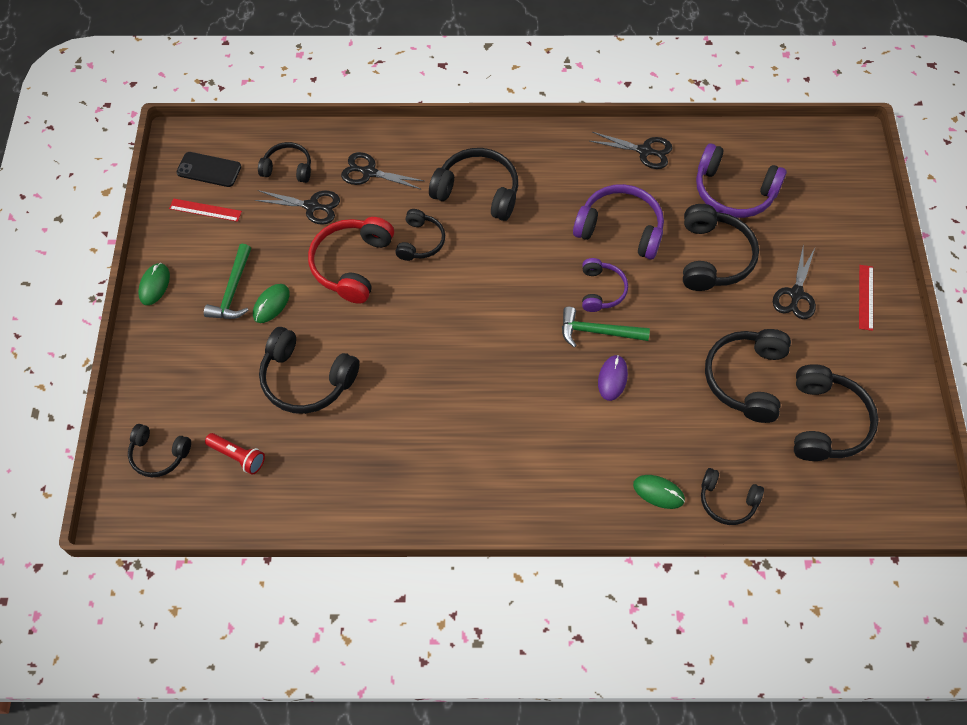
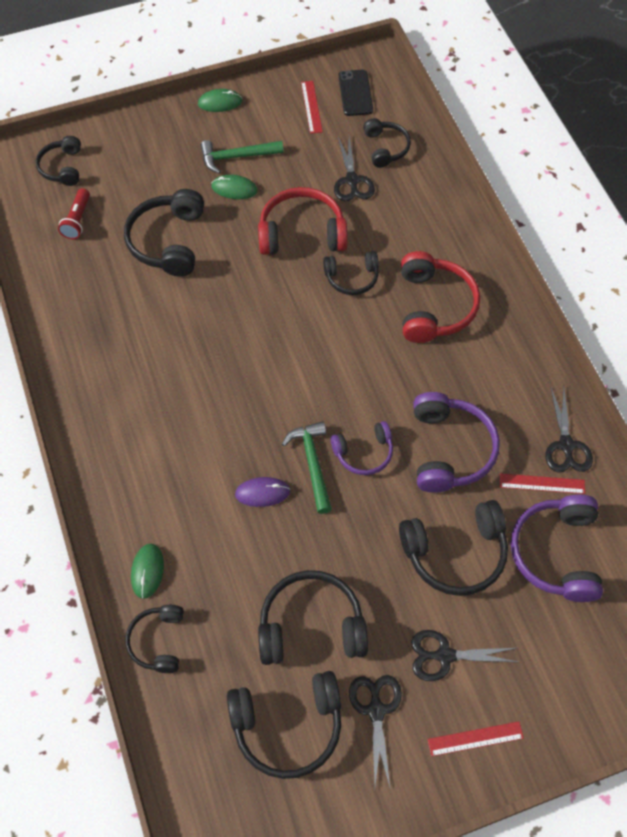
camera: 70 degrees right, 0 degrees up
(369, 172) = (412, 210): black scissors -> black scissors (376, 710)
(478, 191) = (434, 306): black headphones -> red headphones
(672, 179) = (542, 483): none -> red ruler

